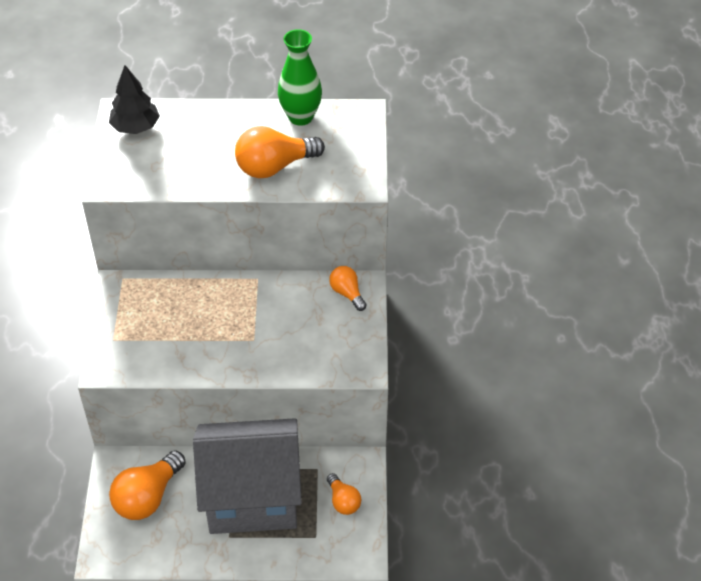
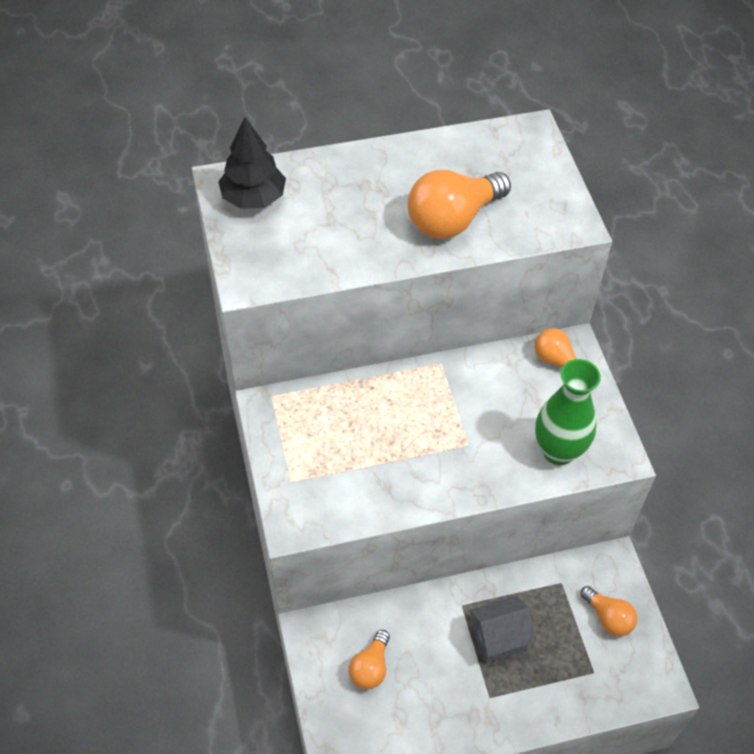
camera: 15 degrees left, 5 degrees up
(148, 497) = (370, 667): orange light bulb -> orange light bulb, size x0.56
(252, 497) = (498, 638): grey house -> grey house, size x0.41
(300, 117) = (457, 149): green vase -> green vase (558, 451)

